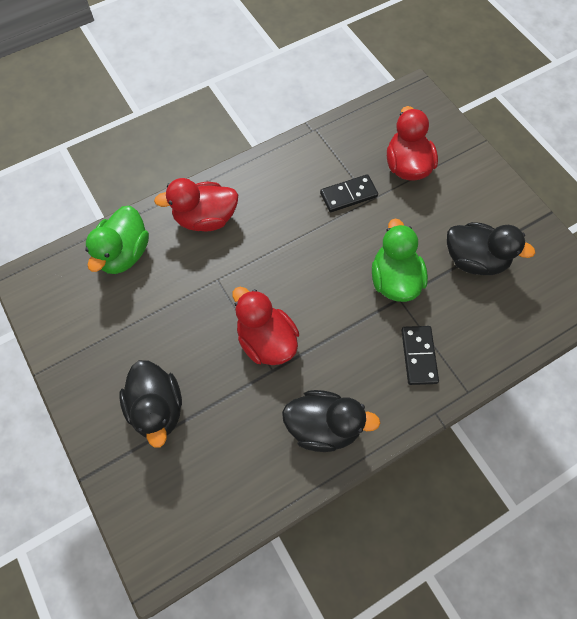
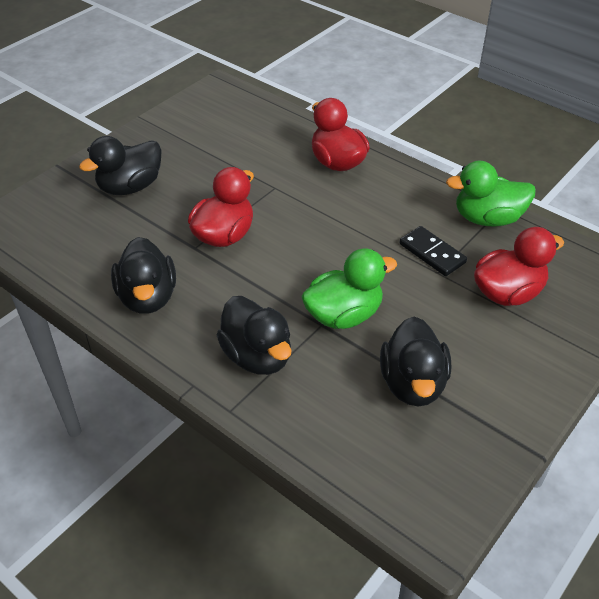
camera: 70 degrees right, 20 degrees down
(124, 254) = (271, 127): green duck -> green duck (487, 219)
(419, 356) = (257, 356): black domino -> black duck

